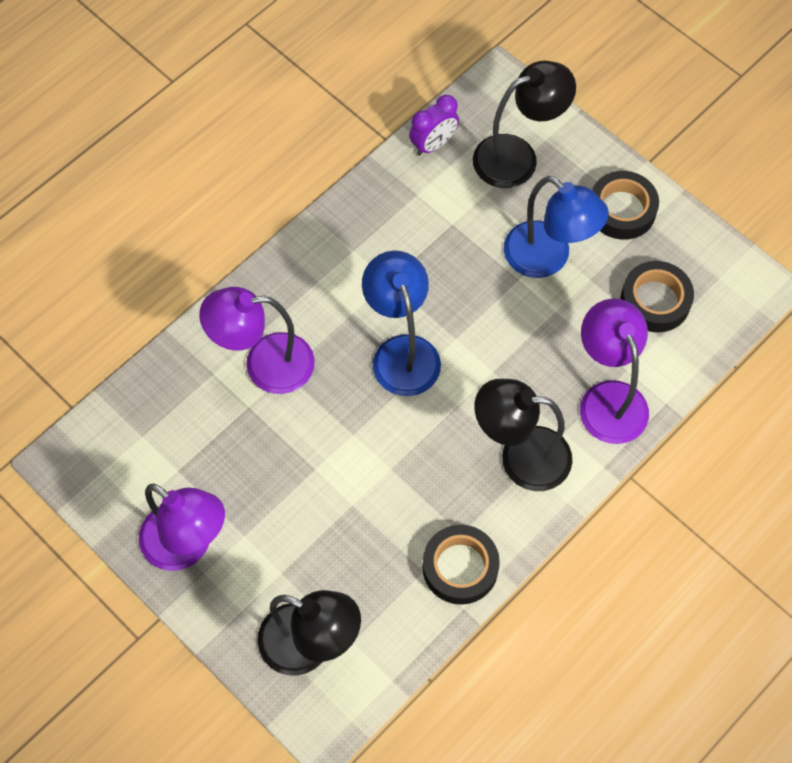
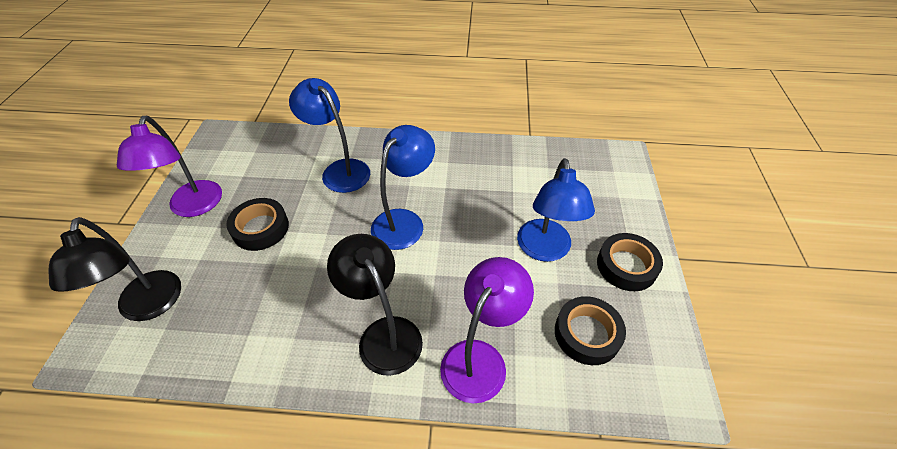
camera: 50 degrees right, 15 degrees down
(264, 365) = (339, 170): purple lamp -> blue lamp
(433, 144) = (550, 153): purple clock -> none
(460, 567) = (265, 355): black tape -> black tape (260, 228)
(517, 156) = (591, 191): black lamp -> none

